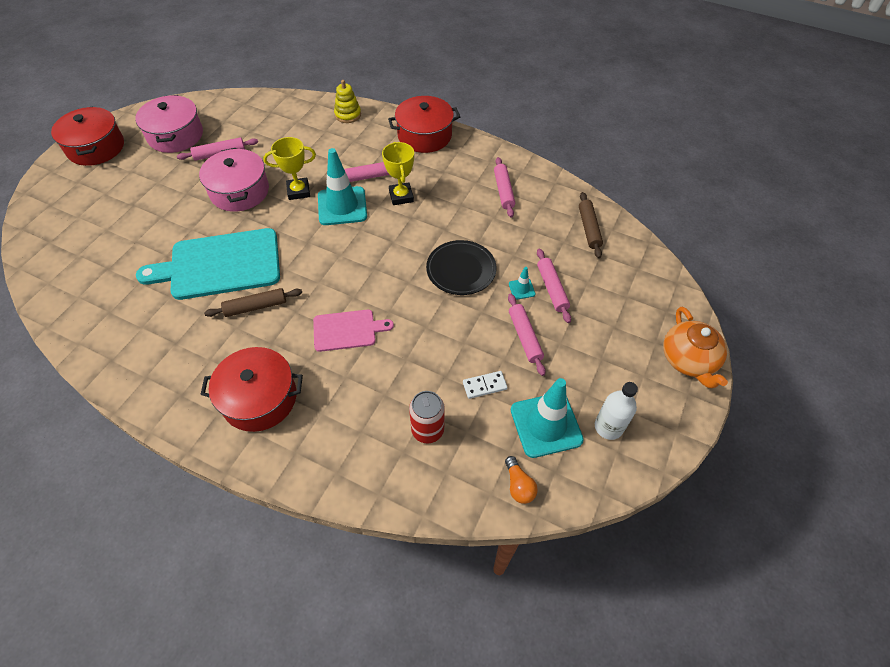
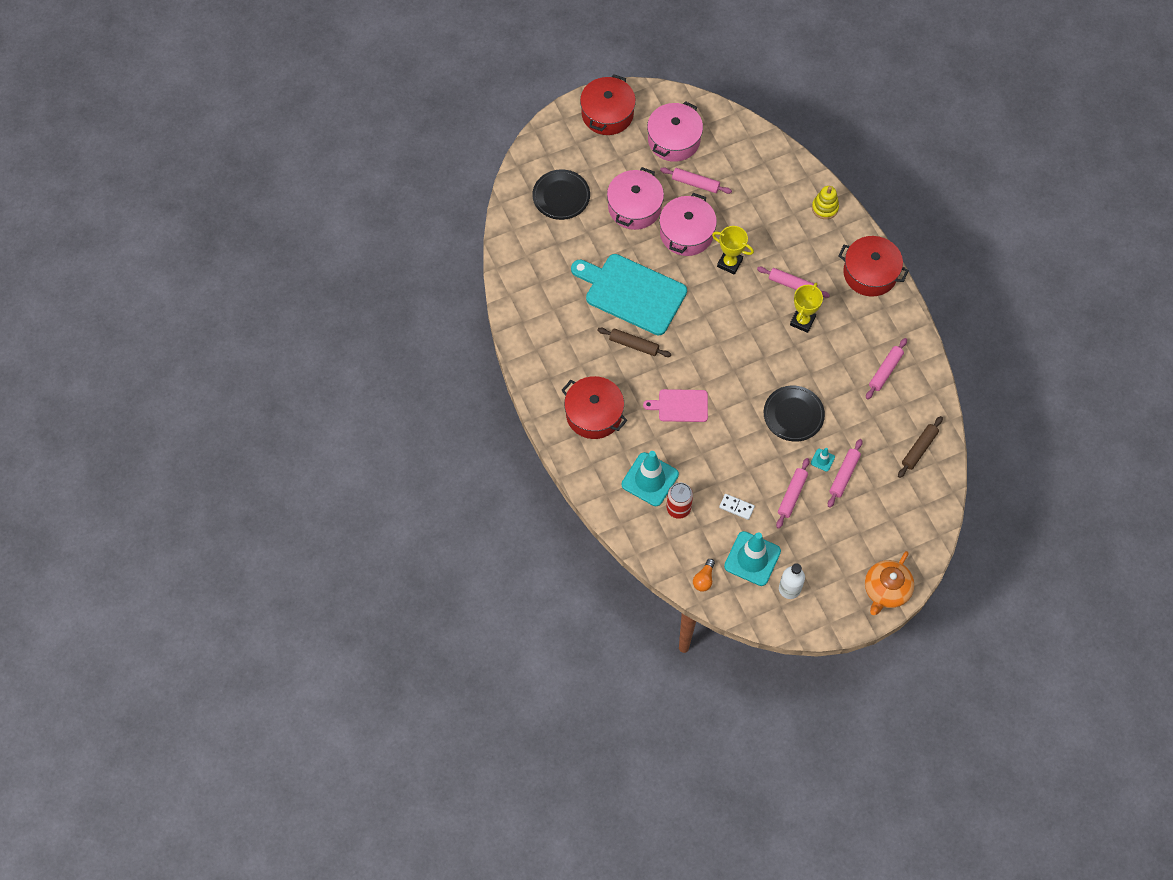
camera: 40 degrees right, 10 degrees up
(87, 228) = (561, 196): none -> black plate
(172, 198) = (634, 207): none -> pink pot
(342, 206) = (751, 300): turquoise traffic cone -> turquoise traffic cone (650, 479)
(347, 330) = (680, 406): pink cutting board -> pink cutting board turned 150 degrees clockwise

